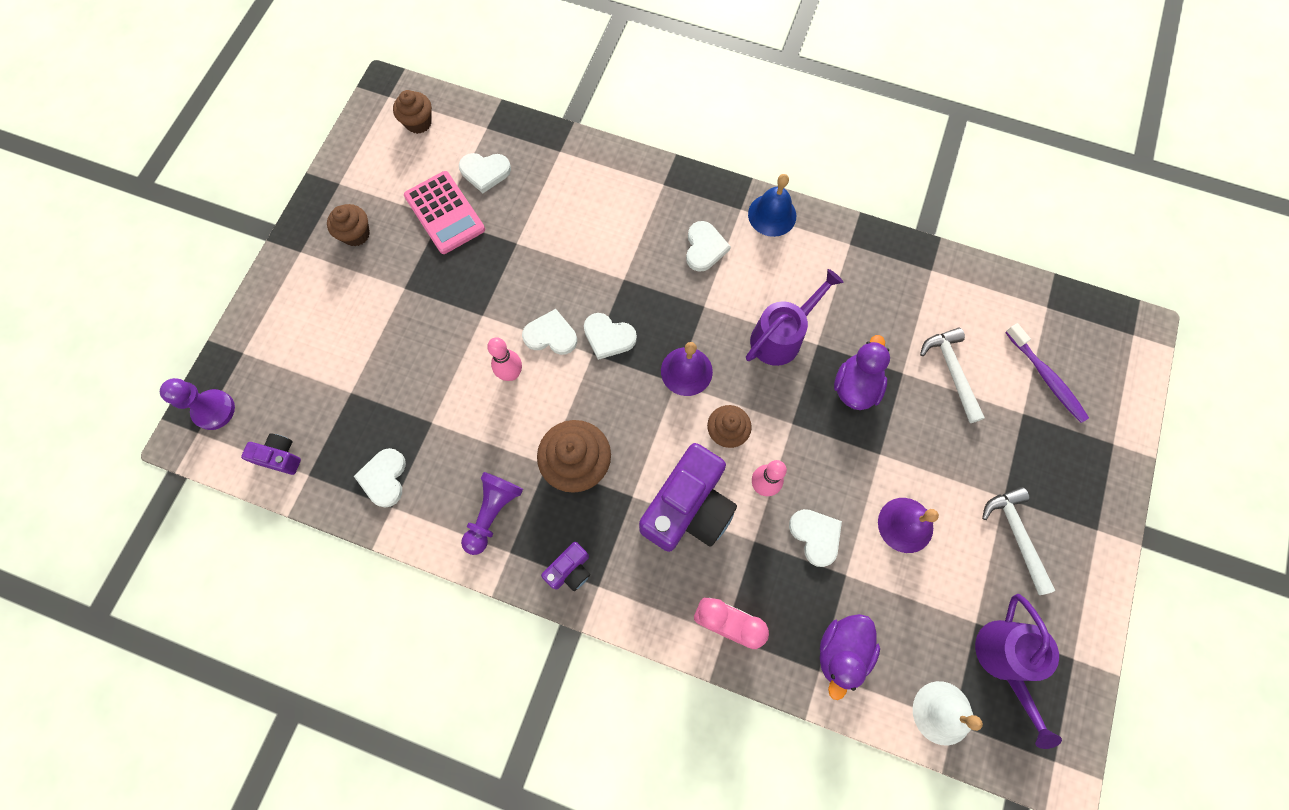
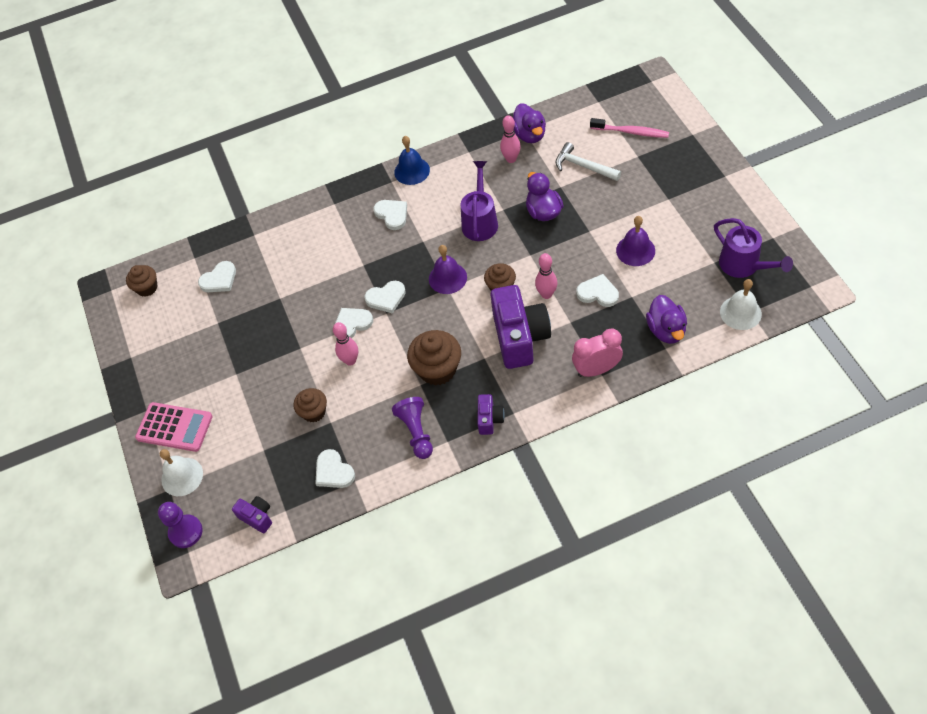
camera: 35 degrees left, 15 degrees down
(263, 350) = (182, 476): none -> white bell
(280, 457) = (257, 517): purple camera -> purple camera turned 60 degrees clockwise
(356, 234) = (173, 373): brown cupcake -> brown cupcake (314, 412)
(444, 213) = (218, 318): pink calculator -> pink calculator (174, 427)
(884, 292) = (511, 159): none -> pink bowling pin
(932, 281) = (529, 135): none -> purple duck
(1016, 535) = (691, 209): white hammer -> none
(1046, 377) = (631, 132): purple toothbrush -> pink toothbrush

